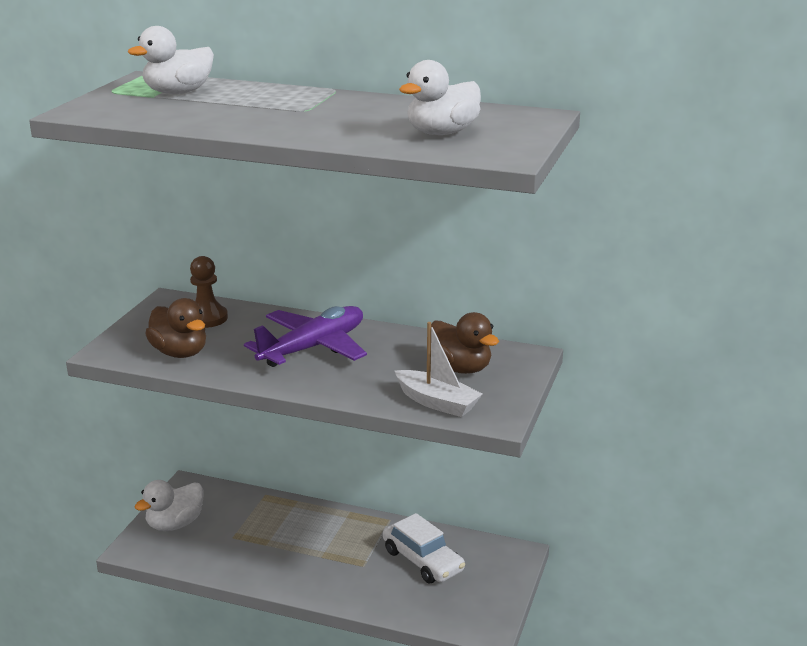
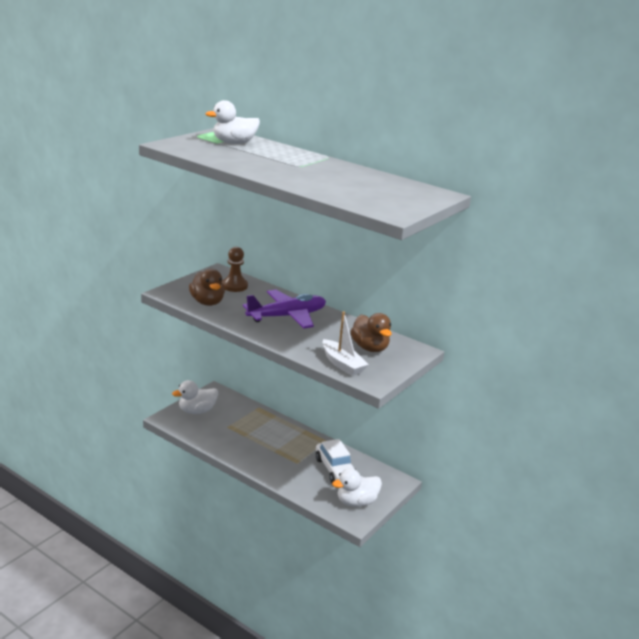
camera: 15 degrees right, 0 degrees up
(442, 133) = (368, 194): white duck -> white duck (356, 502)

